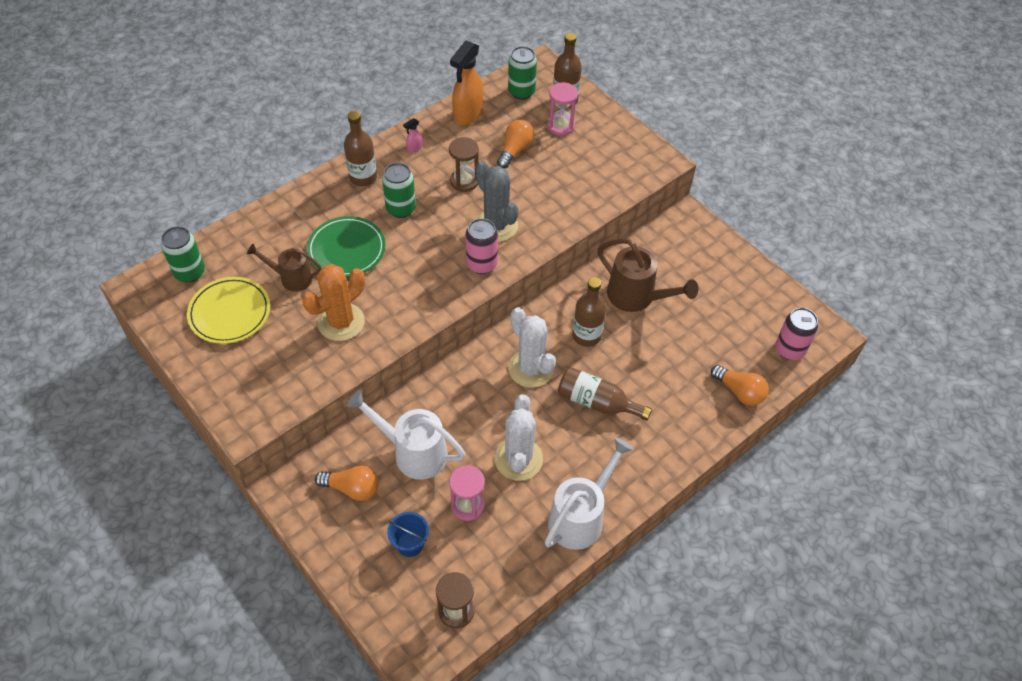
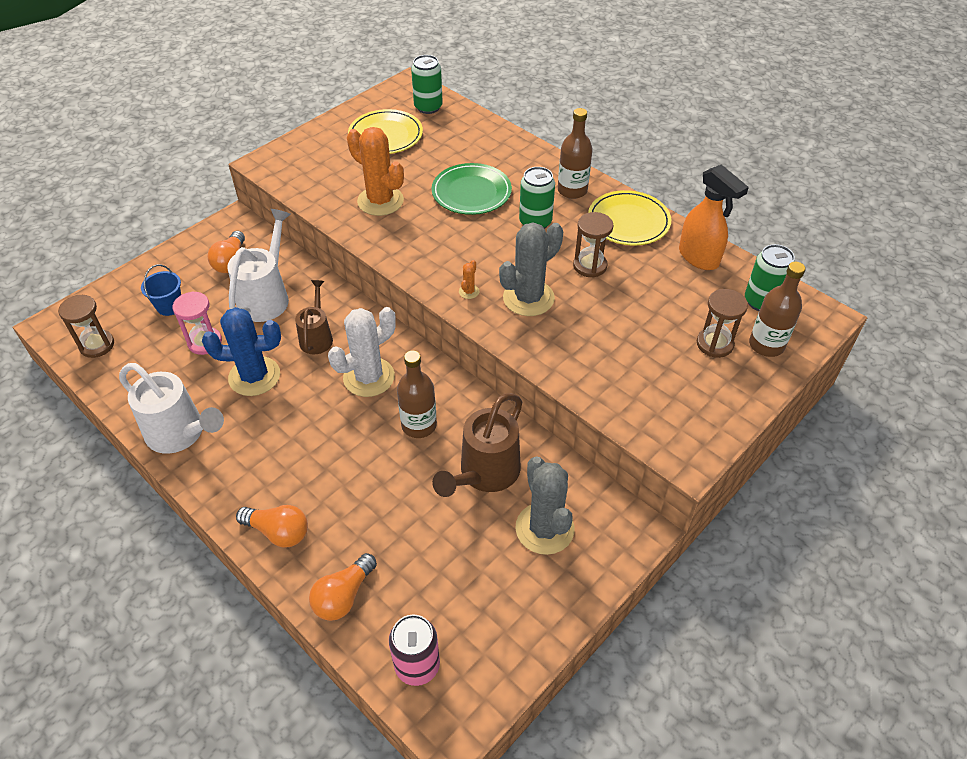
camera: 85 degrees right, 5 degrees down
(291, 278) = (430, 163): brown watering can -> brown watering can (317, 337)
(414, 148) = (628, 221): pink spray bottle -> yellow plate
(467, 115) = (699, 258): orange spray bottle -> orange spray bottle turned 150 degrees counterclockwise
(481, 264) = (469, 291): pink can -> orange cactus
(515, 150) = (654, 304): orange light bulb -> orange light bulb (278, 532)
(518, 459) = (254, 376): white cactus -> blue cactus
(561, 126) = (714, 344): pink hourglass -> brown hourglass
(597, 402) = (325, 440): brown bottle -> none
(685, 267) = (544, 528): none -> grey cactus

